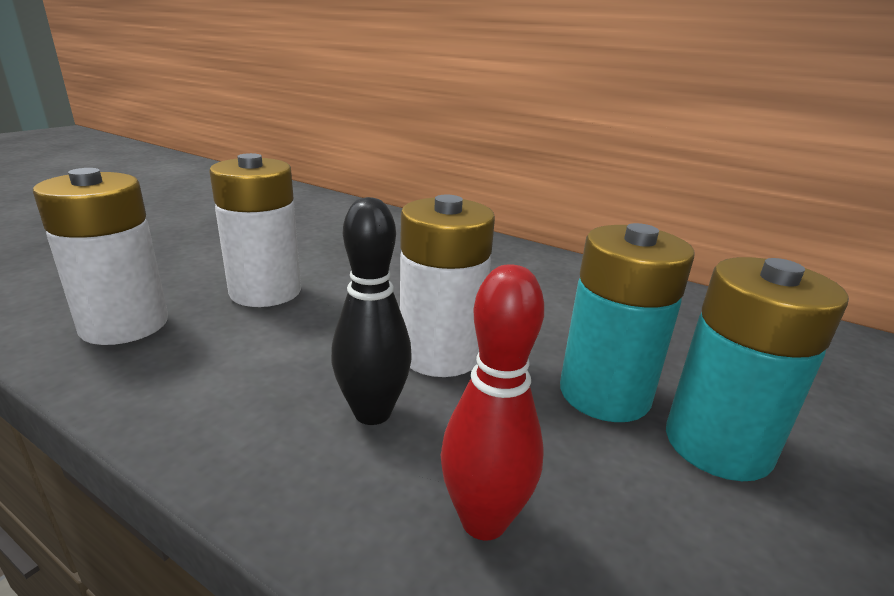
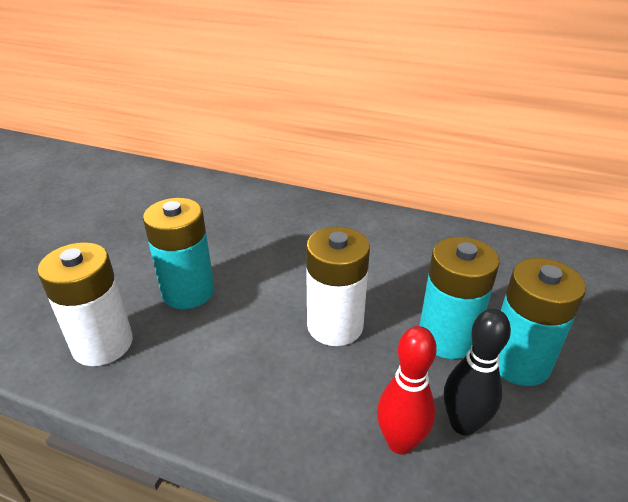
camera: 10 degrees left, 10 degrees up
(265, 291) = (188, 292): white battery -> turquoise battery
(372, 412) = (309, 383): black bowling pin -> black bowling pin (463, 424)

